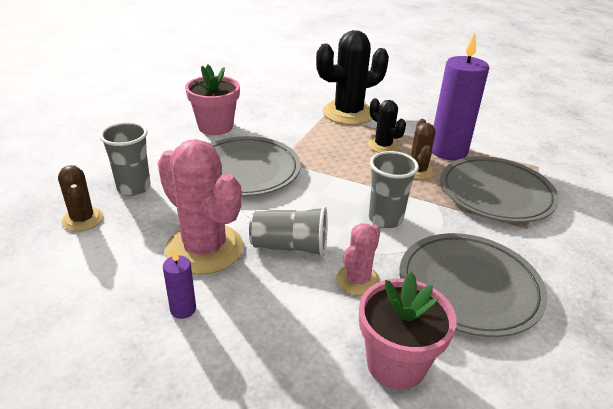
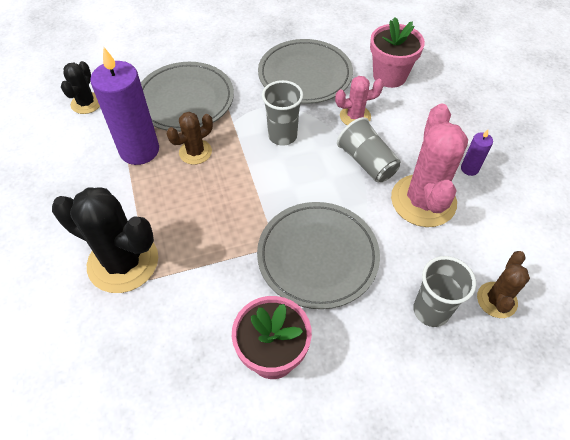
camera: 130 degrees left, 20 degrees up
(383, 146) = (172, 194): black cactus -> black cactus (86, 103)

